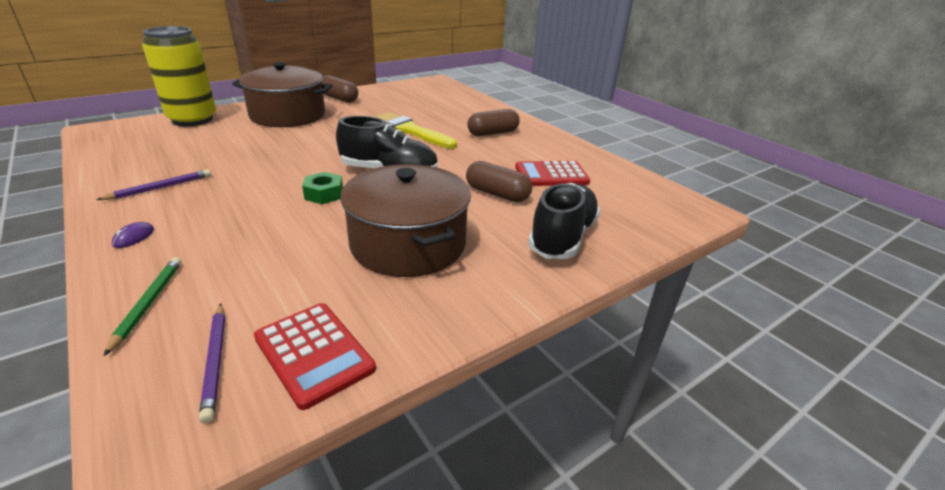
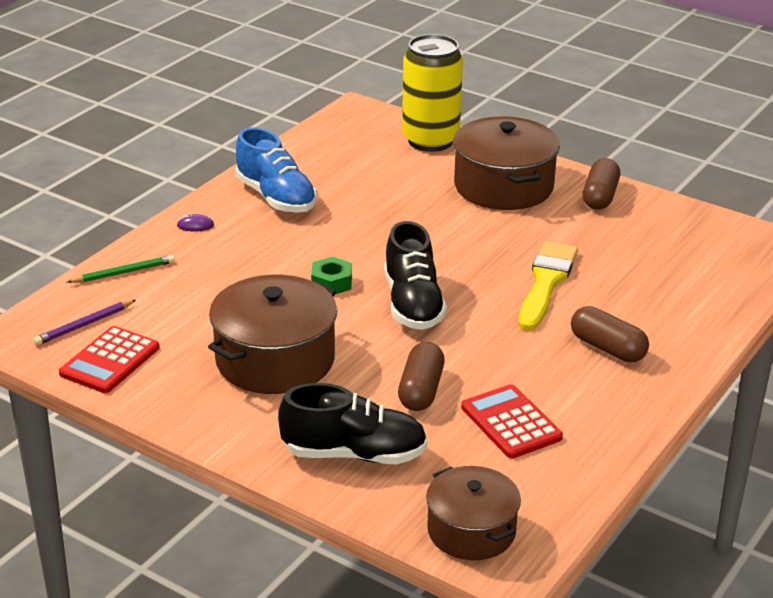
camera: 70 degrees right, 0 degrees up
(160, 188) = (276, 198): purple pencil -> blue shoe
(664, 214) = (471, 531): none -> brown pot

